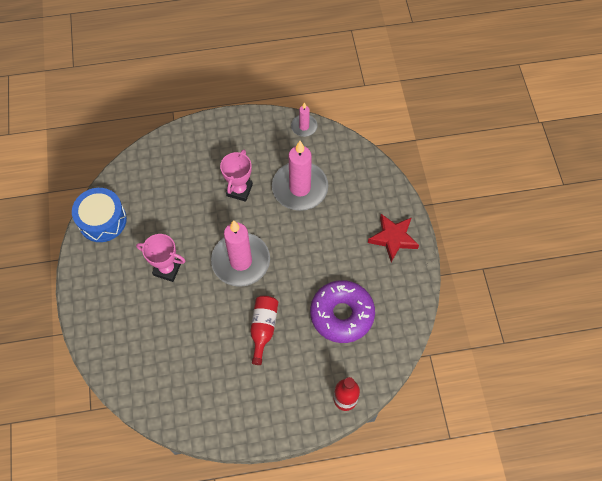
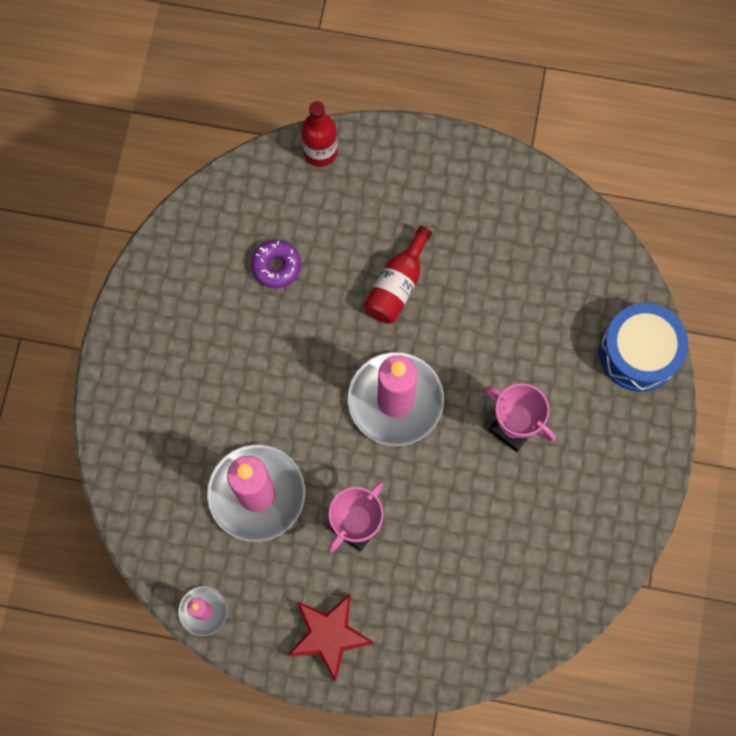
camera: 160 degrees left, 10 degrees up
(102, 220) = (596, 550): blue drum -> blue drum (638, 353)
(342, 314) = (276, 266): purple donut -> purple donut, size x0.50
(393, 238) = (148, 355): red star -> red star (329, 635)

